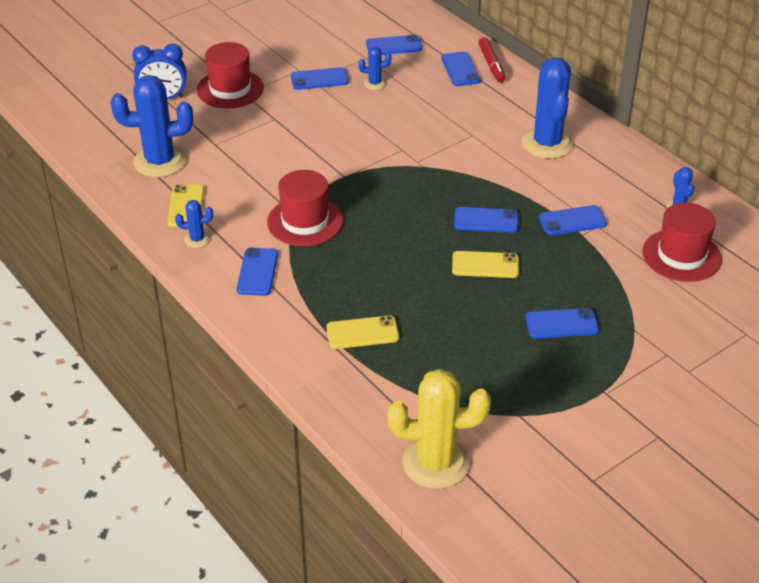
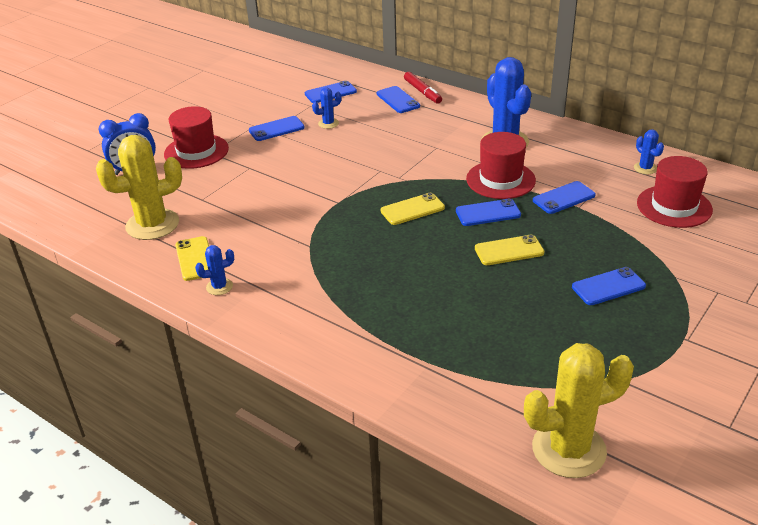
camera: 15 degrees left, 5 degrees down
(160, 162) = (152, 224): blue cactus -> yellow cactus
(257, 272) = (294, 304): blue phone -> none
(305, 221) = (319, 248): red hat -> red hat (500, 180)
(362, 333) = (427, 337): yellow phone -> yellow phone (412, 209)

